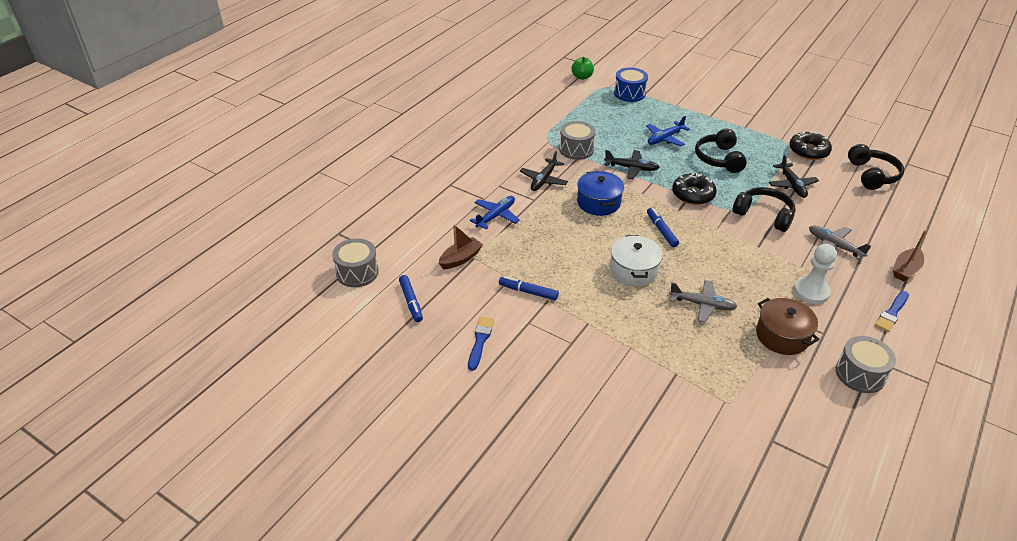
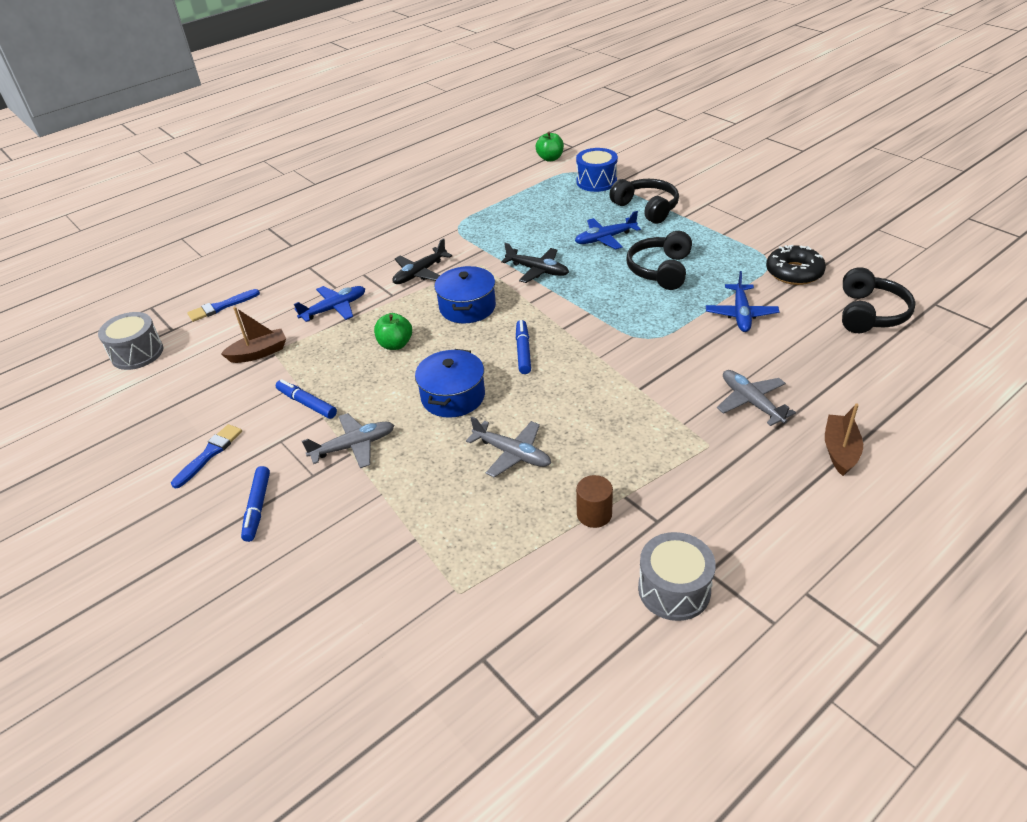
camera: 20 degrees right, 0 degrees up
(411, 302) = (168, 395): blue marker -> blue marker (257, 508)
(564, 238) = (395, 344): none -> green apple
(576, 149) = (484, 241): grey drum -> none
(586, 317) = (353, 446): none -> grey plane
(633, 271) = (453, 396): white pot -> blue pot
(693, 194) = (595, 311): black donut -> none
(764, 215) = (675, 349): black headphones -> black headphones (646, 208)
(782, 336) = (594, 514): brown pot -> brown cylinder
(792, 185) = (741, 314): black plane -> blue plane
(811, 291) = (676, 460): white pawn -> none
(892, 313) = (779, 510): blue brush -> blue brush (221, 307)
(905, 270) = (840, 451): brown boat -> brown boat turned 135 degrees clockwise

